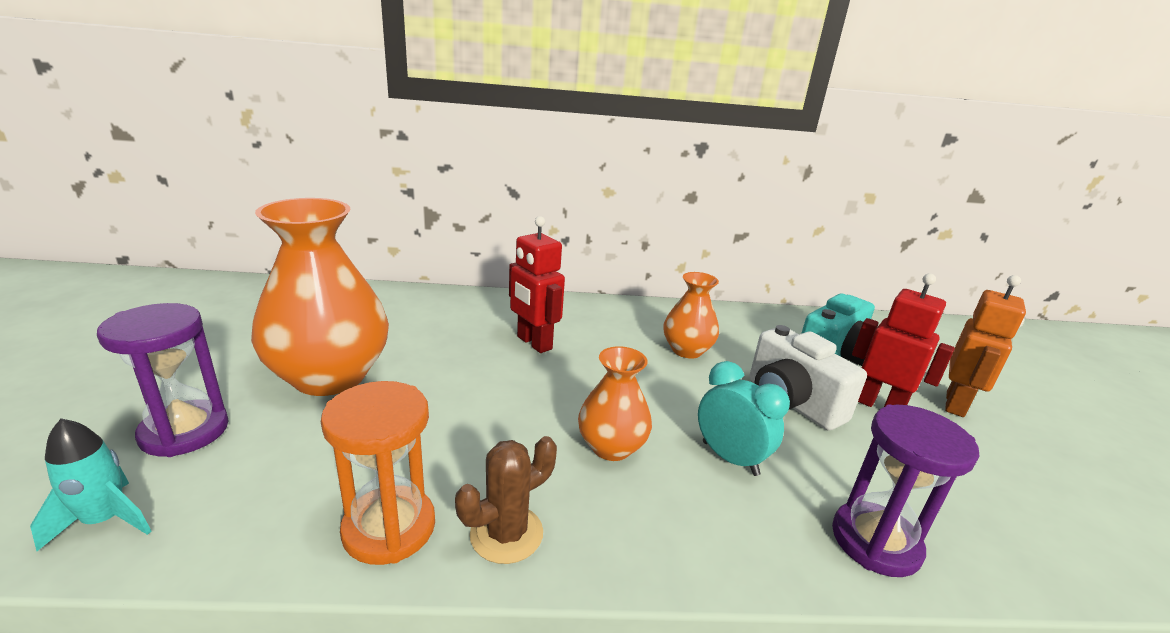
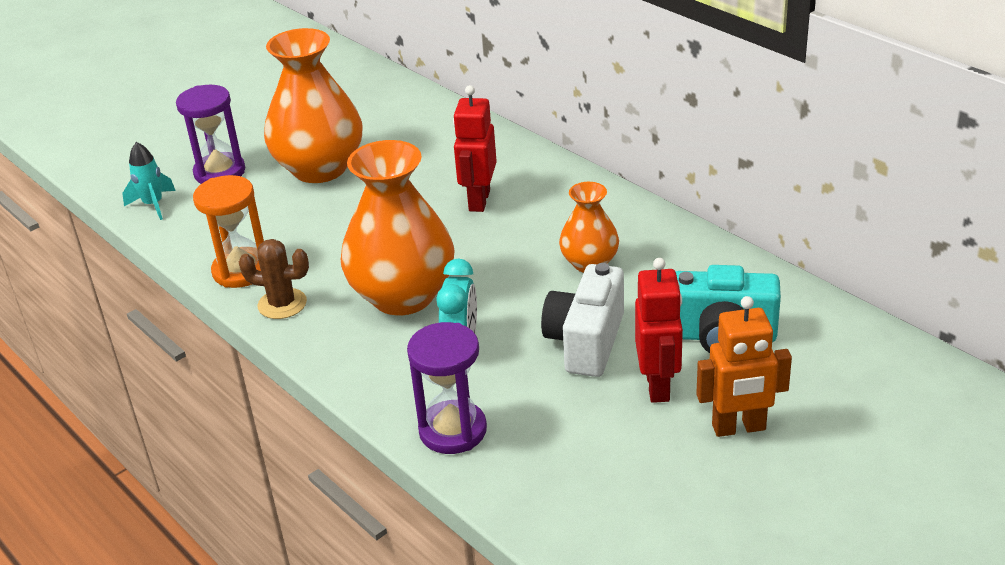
camera: 55 degrees right, 10 degrees up
(611, 447) = (403, 296): orange vase -> orange vase, size x1.85

